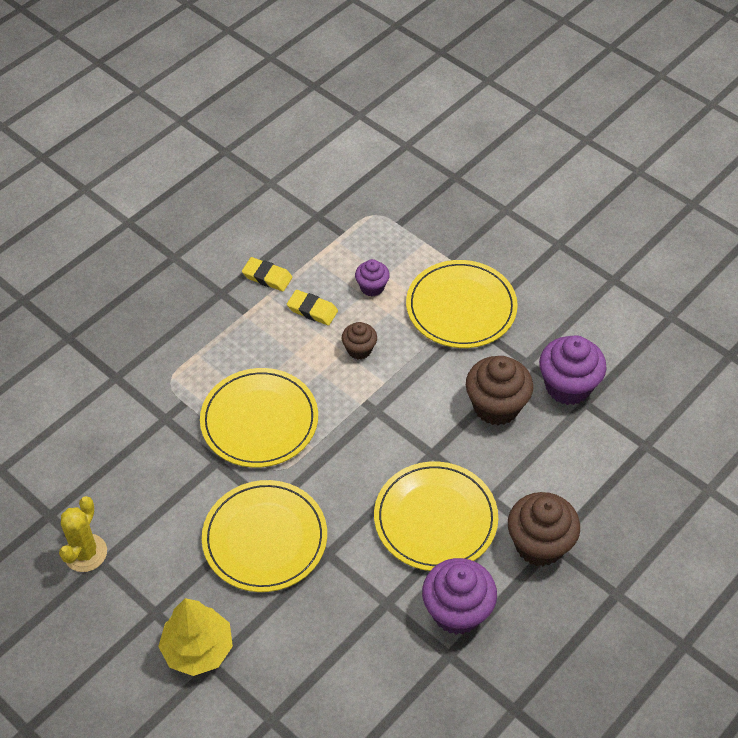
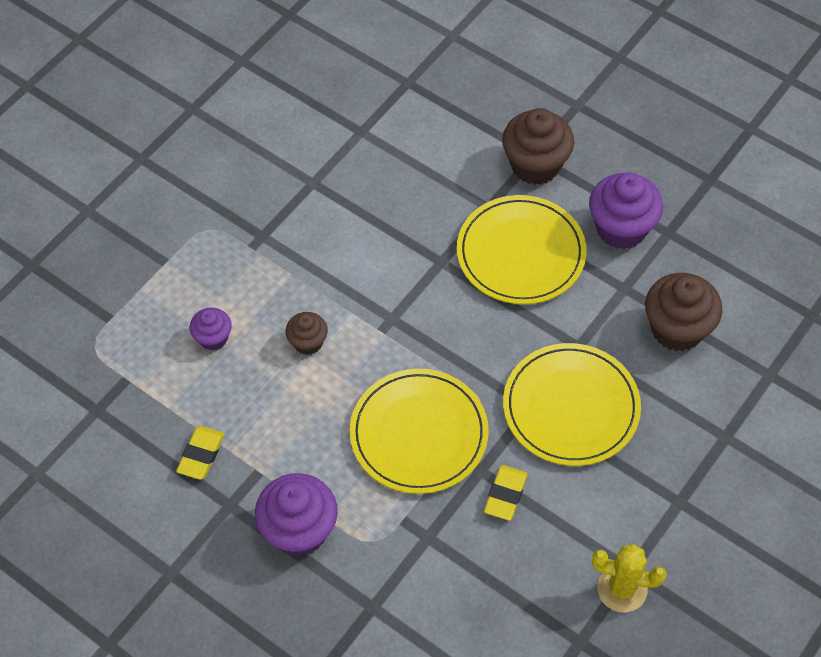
camera: 95 degrees left, 5 degrees up
(198, 649) = (711, 452): yellow tree -> none
(312, 310) = (252, 398): yellow eraser -> yellow eraser (505, 494)
(461, 307) = (239, 246): yellow plate -> none
(496, 406) = (374, 207): brown cupcake -> brown cupcake (677, 329)
(568, 386) = (341, 146): purple cupcake -> purple cupcake (299, 530)

